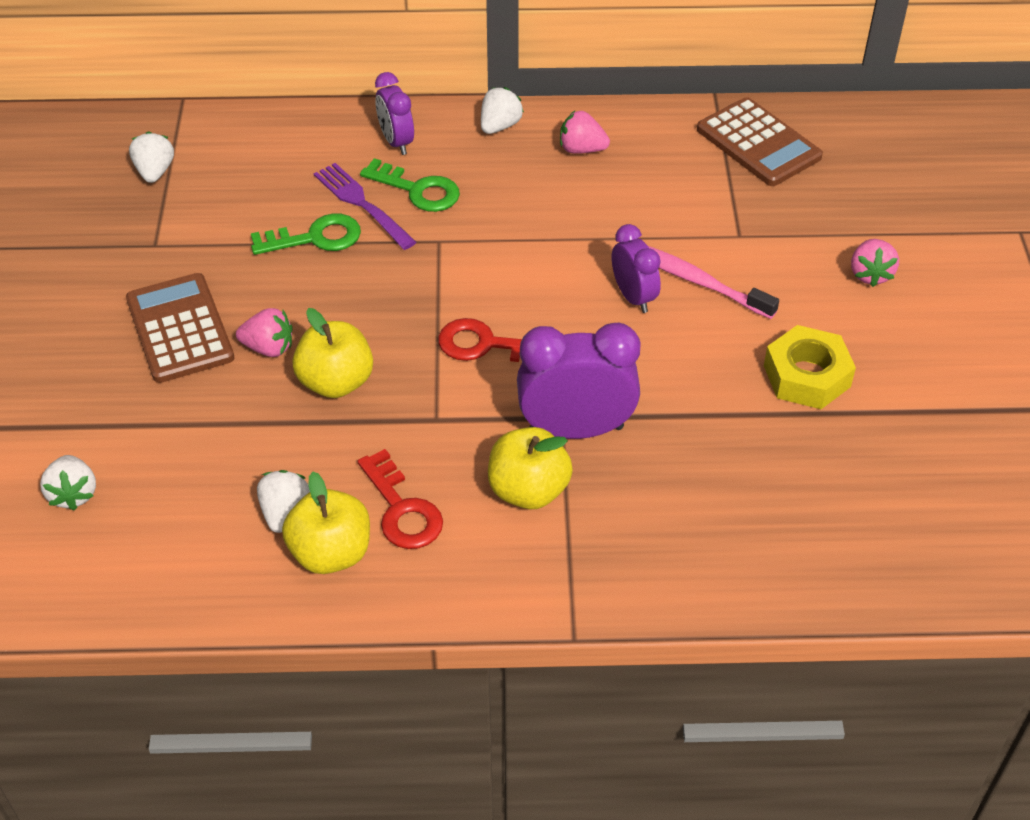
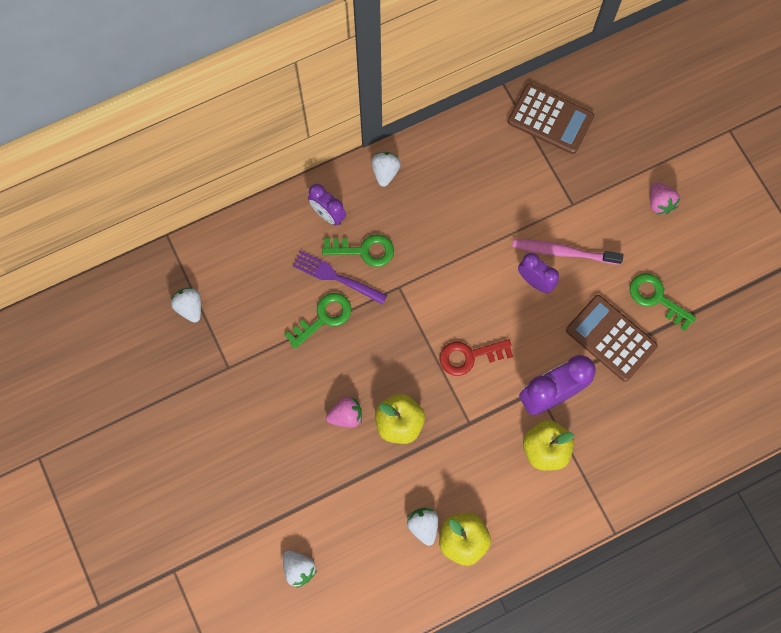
camera: 25 degrees left, 25 degrees up
(180, 329) = (285, 425): brown calculator -> brown calculator (610, 338)
(402, 510) = (485, 494): red key -> none
(581, 149) = (446, 171): pink strawberry -> none
(806, 376) = (656, 298): yellow nut -> green key

